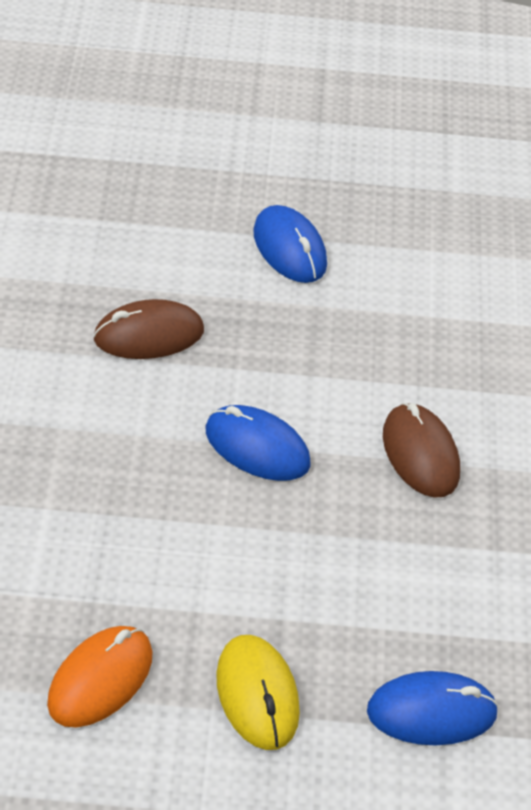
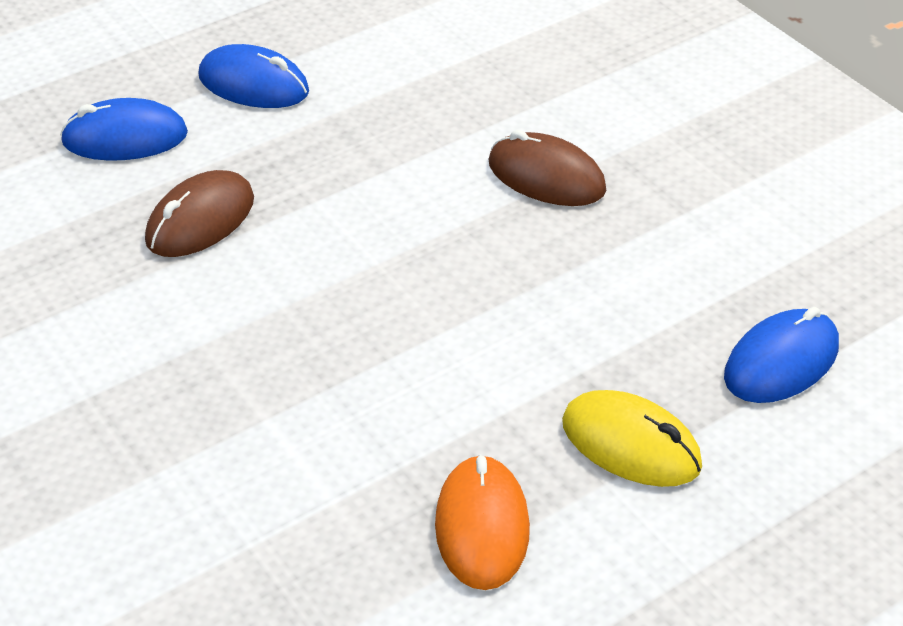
camera: 35 degrees left, 5 degrees down
(257, 447) = (404, 252): blue mouse -> blue mouse (125, 138)

